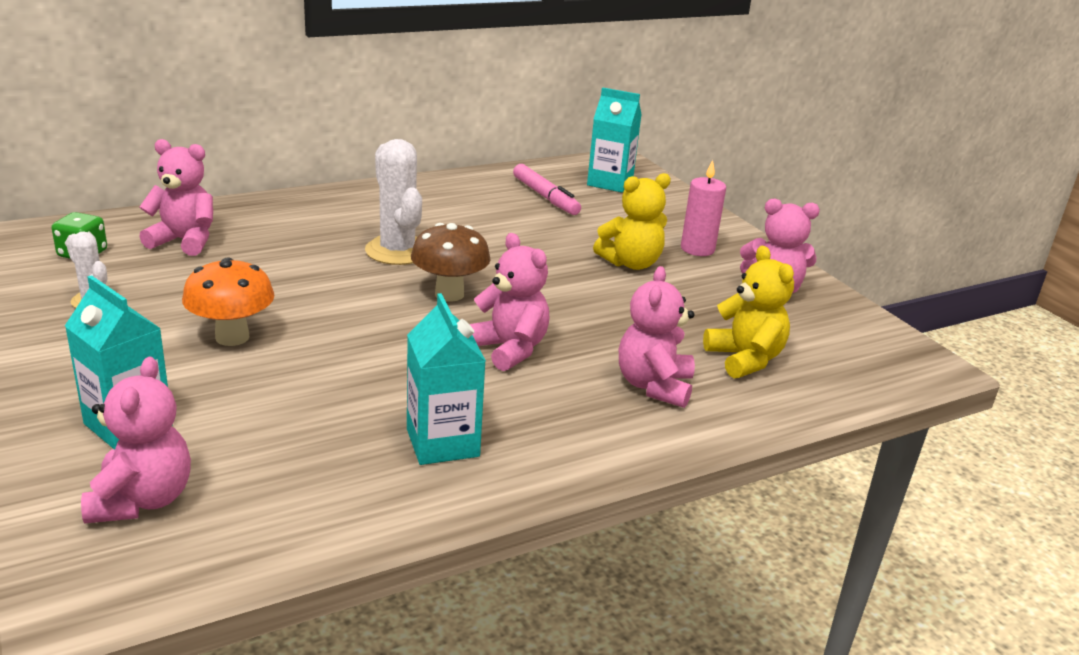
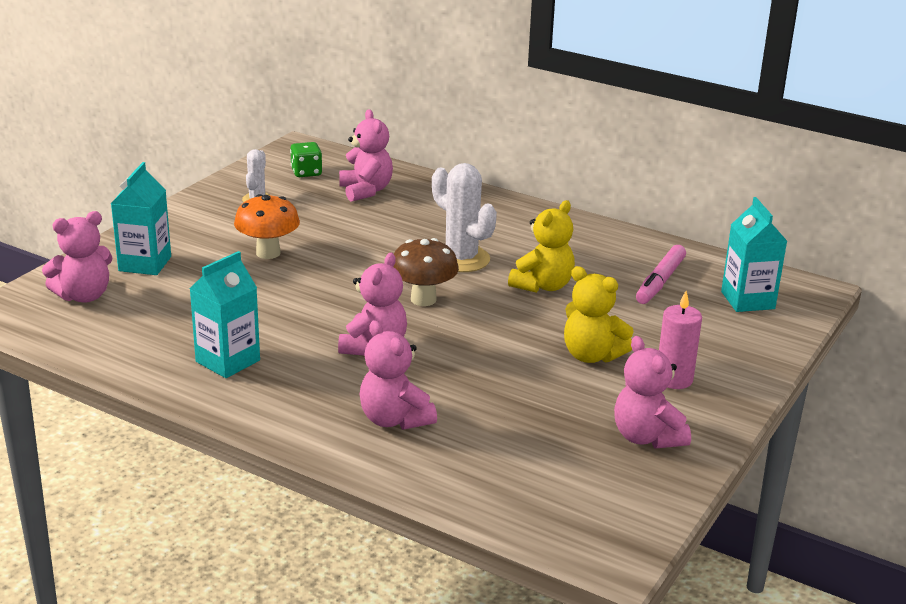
camera: 60 degrees right, 0 degrees up
(397, 251) = (461, 259): white cactus -> white cactus turned 75 degrees counterclockwise
(654, 386) = (394, 419): pink teddy bear -> pink teddy bear turned 105 degrees counterclockwise
(745, 359) = (491, 451): yellow teddy bear -> yellow teddy bear (543, 286)

